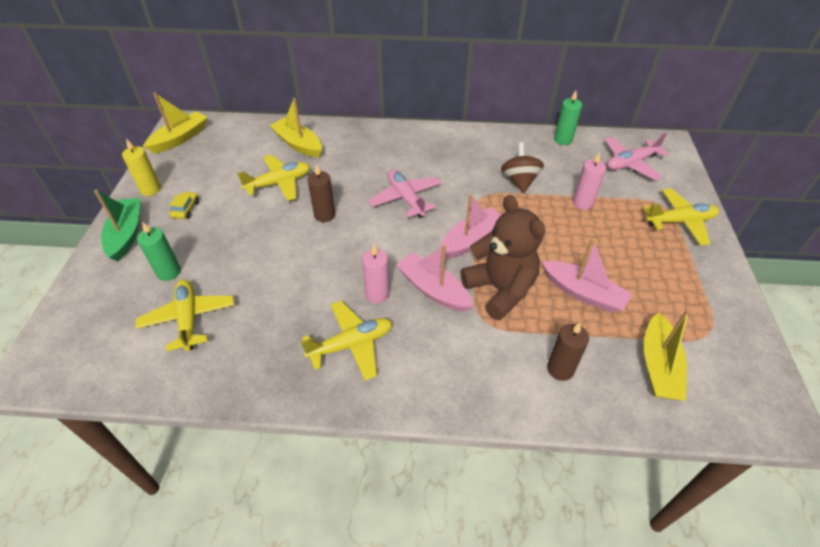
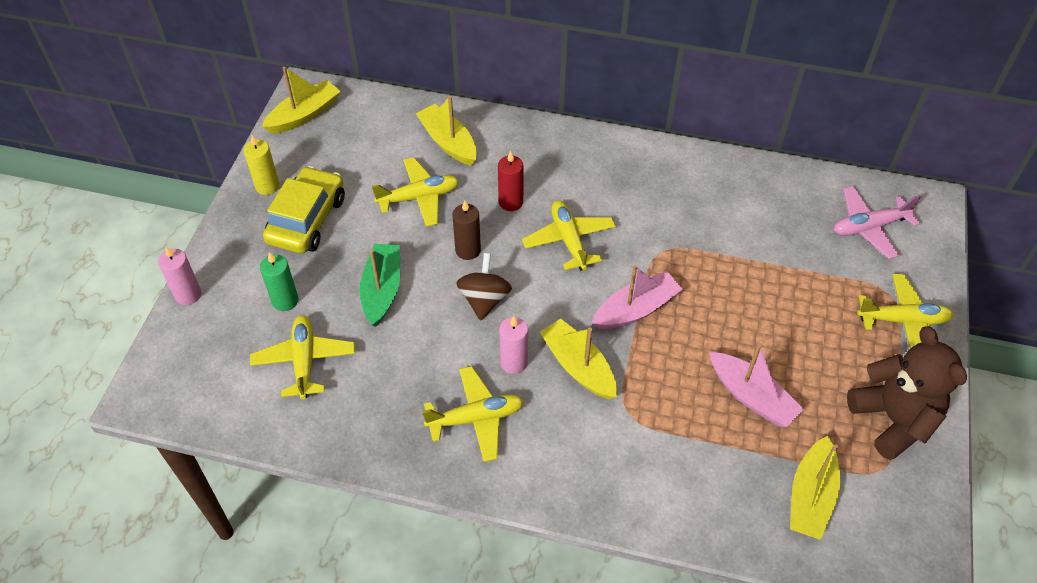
camera: 10 degrees right, 5 degrees up
(126, 234) = (239, 244): green boat -> green boat (382, 290)
(185, 209) = (307, 220): yellow car -> yellow car, size x2.36
(354, 178) = (510, 202): none -> red candle
(406, 198) = (569, 240): pink plane -> yellow plane
(433, 290) = (578, 366): pink boat -> yellow boat
(500, 289) = (655, 378): brown teddy bear -> brown teddy bear (893, 419)
(519, 181) = (716, 234): brown spinning top -> brown spinning top (484, 299)
(560, 369) = (699, 482): brown candle -> none
(563, 140) = (790, 179): green candle -> none
(582, 203) = (787, 277): pink candle -> pink candle (188, 295)

